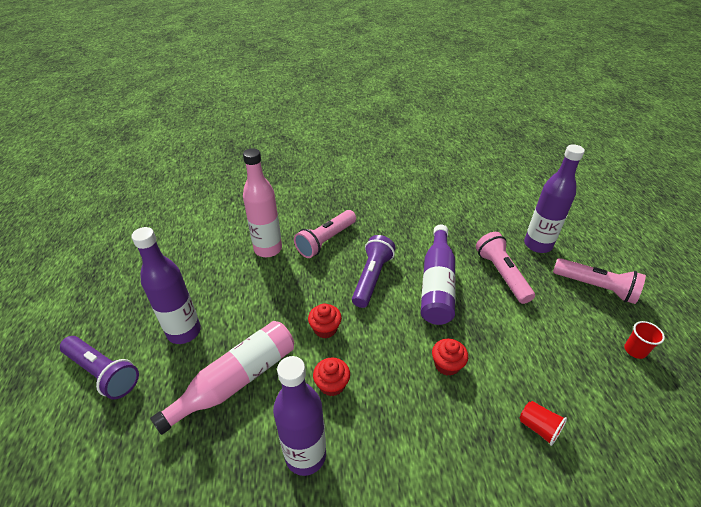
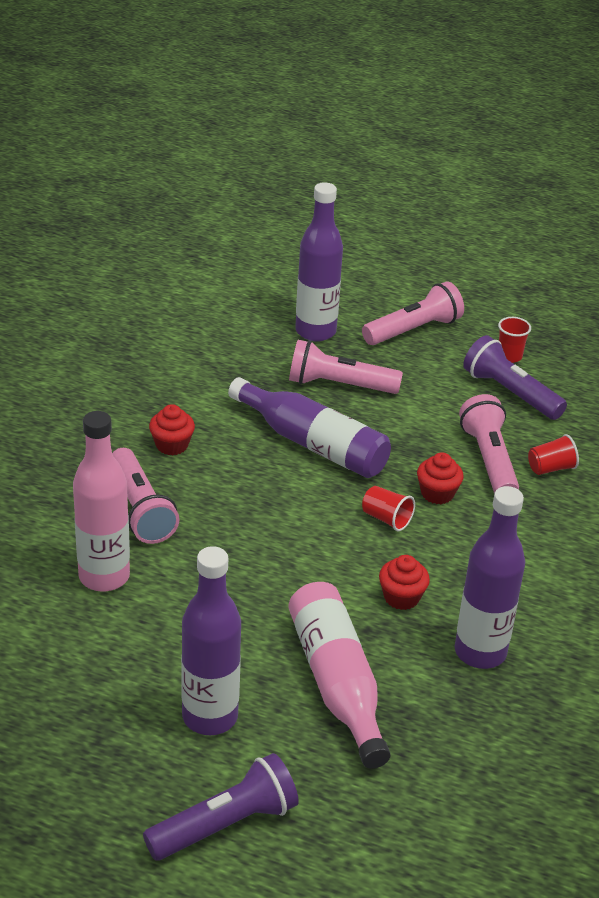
camera: 65 degrees left, 5 degrees down
(325, 329) = (311, 572): red cupcake -> red cupcake (172, 445)
(372, 278) = (255, 494): purple flashlight -> purple flashlight (510, 393)
(400, 347) = (386, 519): none -> red cup
(509, 382) = (489, 460): none -> pink flashlight

